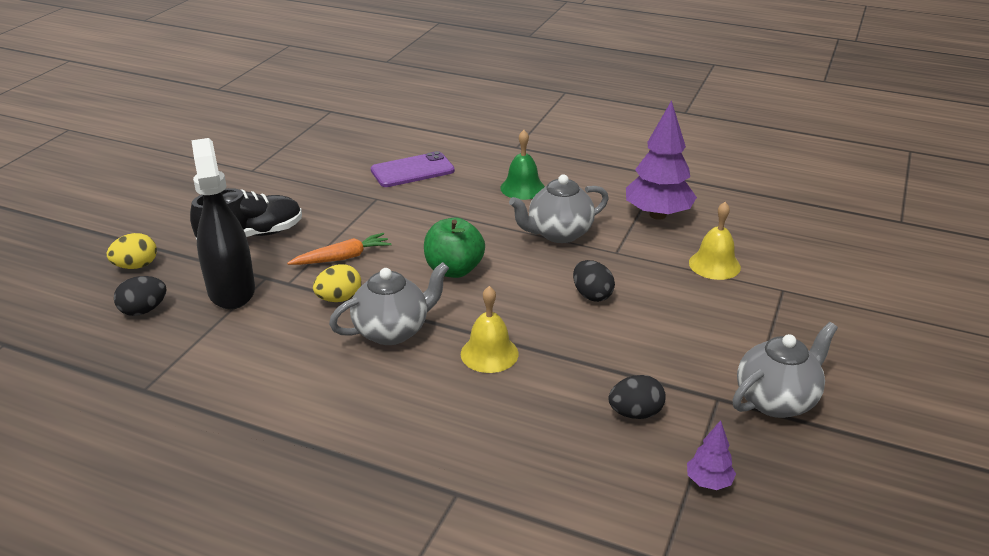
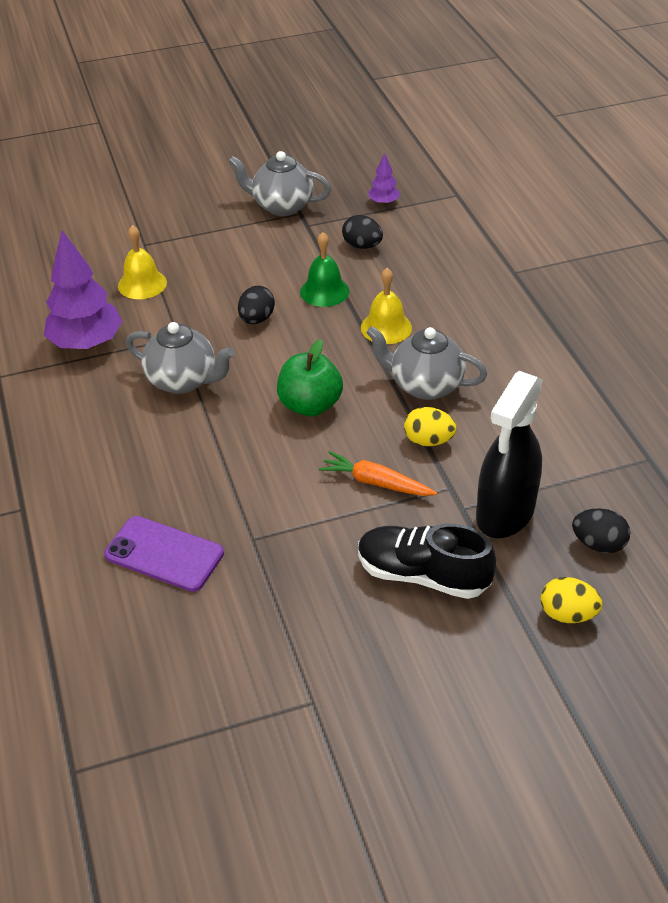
camera: 130 degrees left, 10 degrees up
(522, 188) = (119, 449): green bell -> green bell (324, 291)

